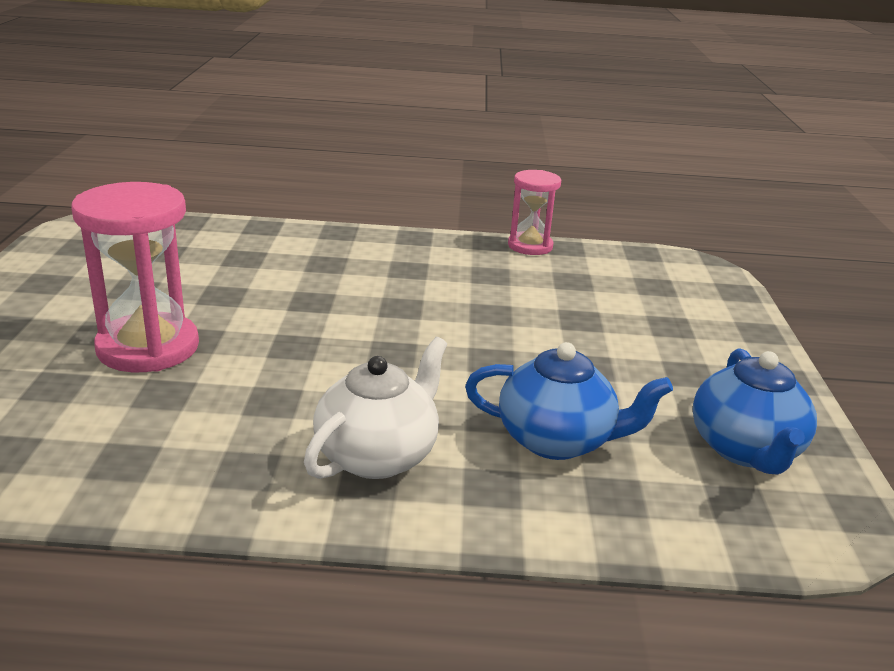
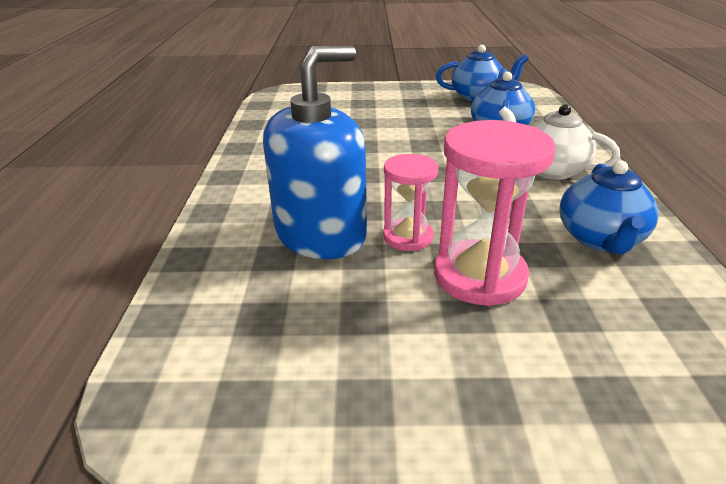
camera: 90 degrees left, 5 degrees up
(164, 445) = (600, 239): none -> blue teapot
(271, 277) = (320, 234): none -> blue soap dispenser
(530, 246) = (248, 134): pink hourglass -> pink hourglass (408, 237)

